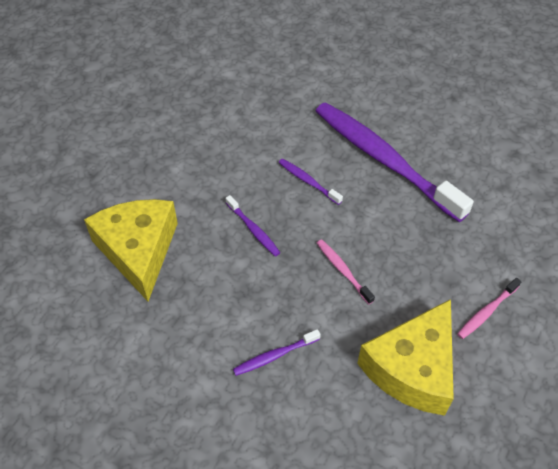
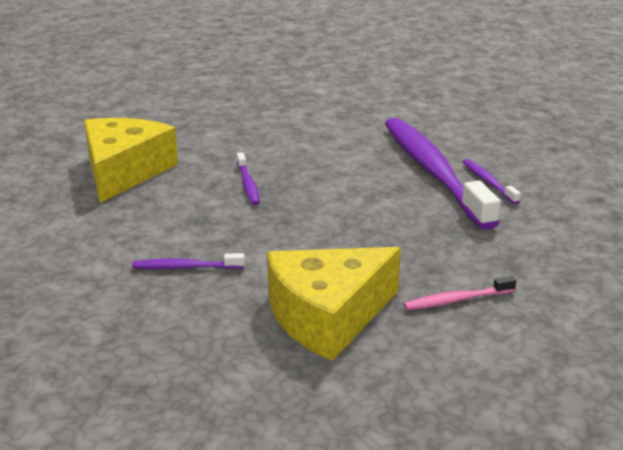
camera: 25 degrees right, 25 degrees down
(308, 181) = (335, 167): purple toothbrush -> purple toothbrush (488, 182)
(343, 270) = (315, 231): pink toothbrush -> none

